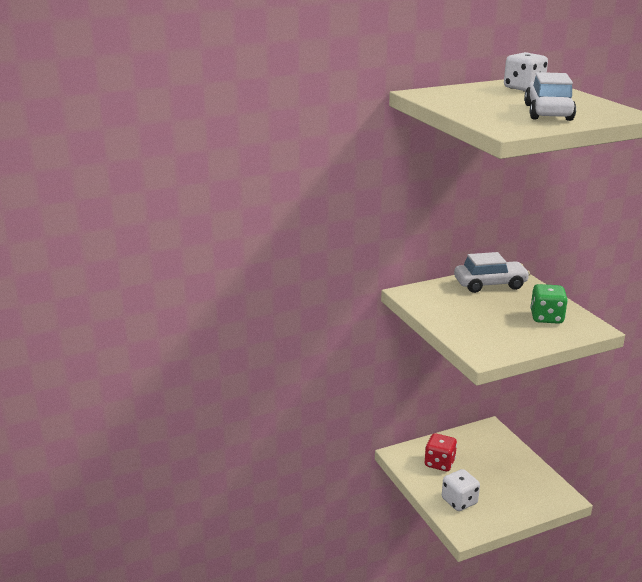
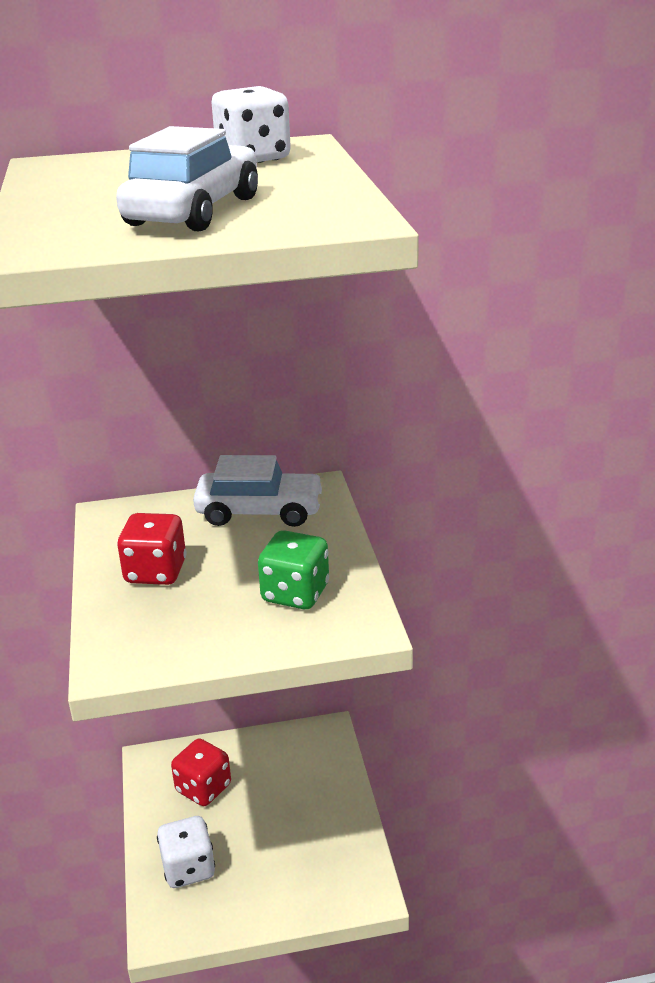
camera: 15 degrees right, 5 degrees up
(463, 315) = (155, 572): none -> red dice

